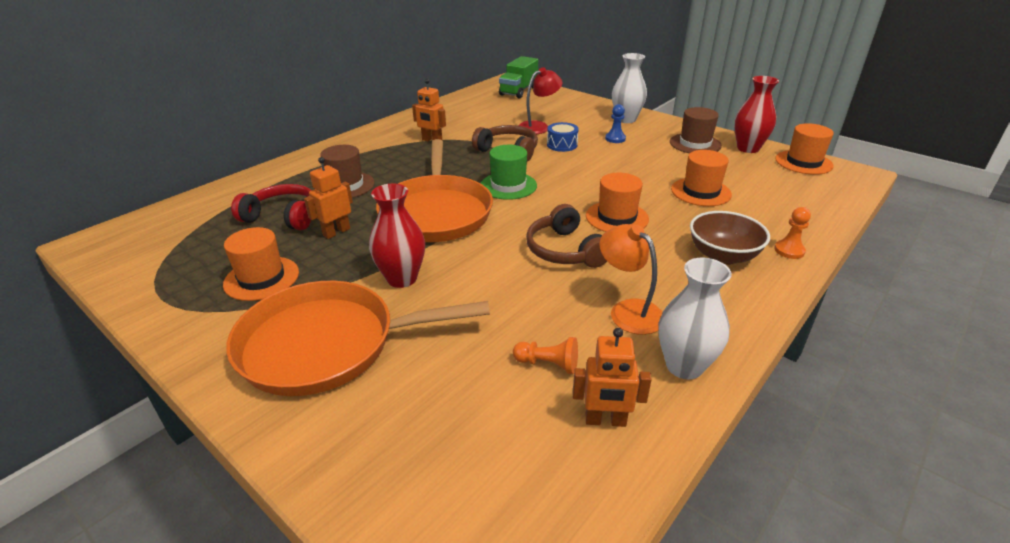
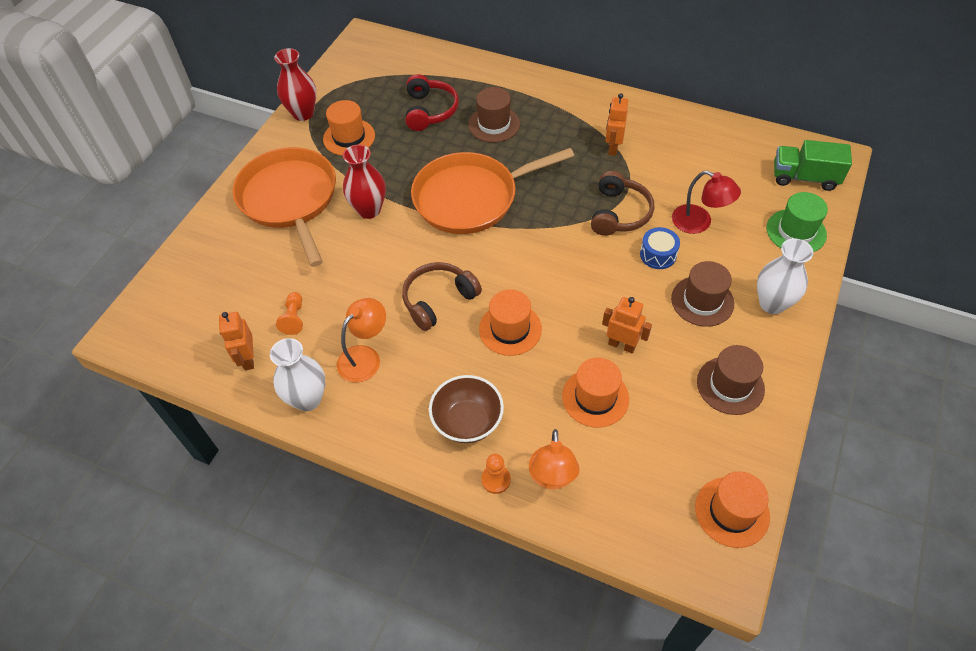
camera: 75 degrees right, 20 degrees up
(336, 232) = (419, 149): orange robot -> orange robot (622, 345)
(508, 186) = (540, 233): green hat -> green hat (796, 231)
(615, 139) = (702, 301): blue pawn -> brown hat
(748, 148) = (746, 446): red vase -> red vase (303, 113)
(783, 223) = (552, 477): none -> orange lamp

